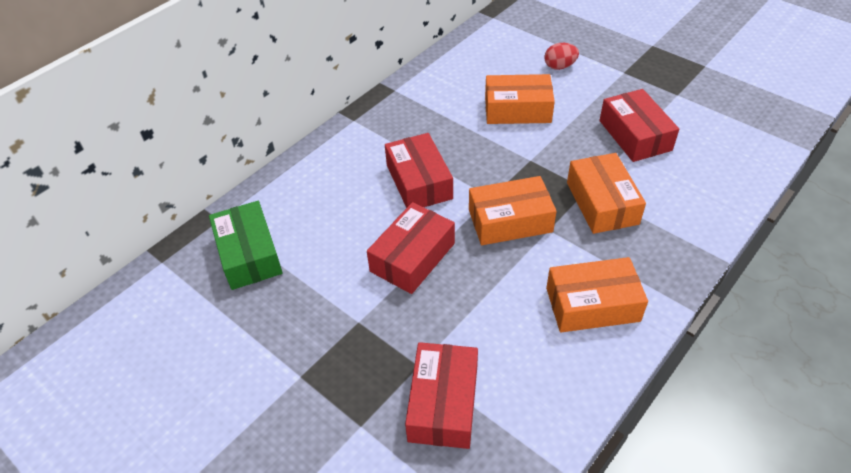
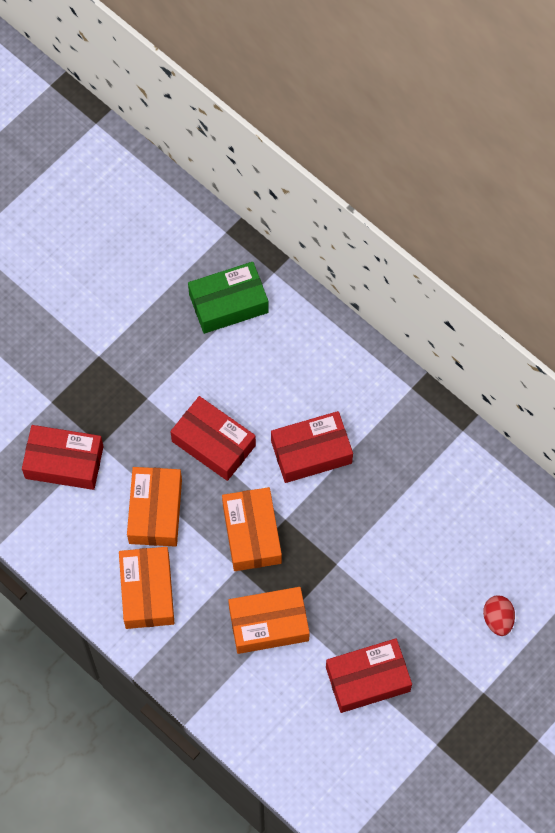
camera: 90 degrees right, 20 degrees up
(517, 109) = (419, 561): orange box -> orange box (155, 511)

